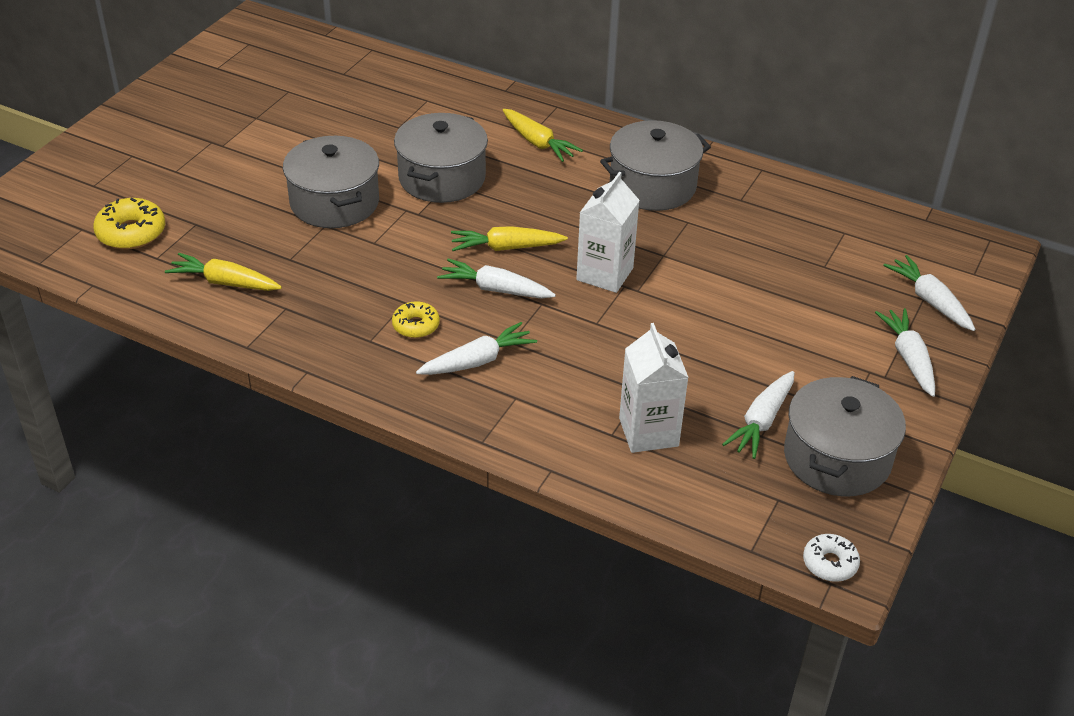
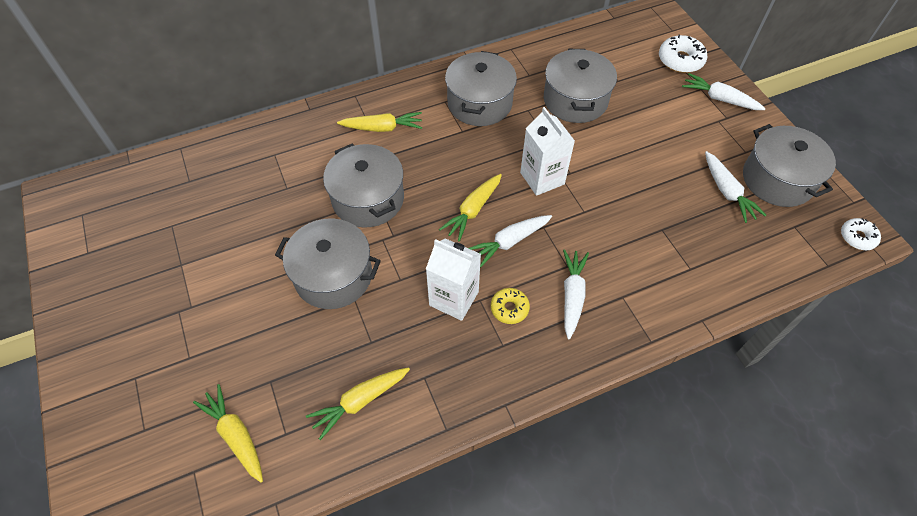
camera: 50 degrees left, 15 degrees up
(131, 233) = (236, 435): yellow donut -> yellow carrot
(648, 432) = (701, 249): white carton -> white carton (454, 298)
(748, 248) = (575, 100): none -> grey pot
(930, 300) = (680, 60): white carrot -> white donut

